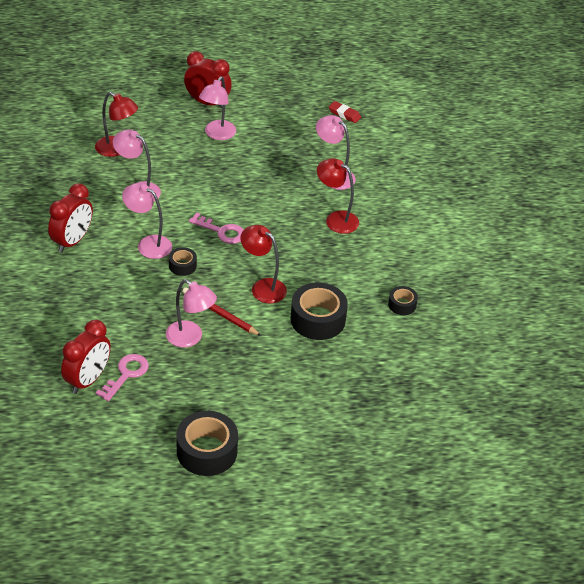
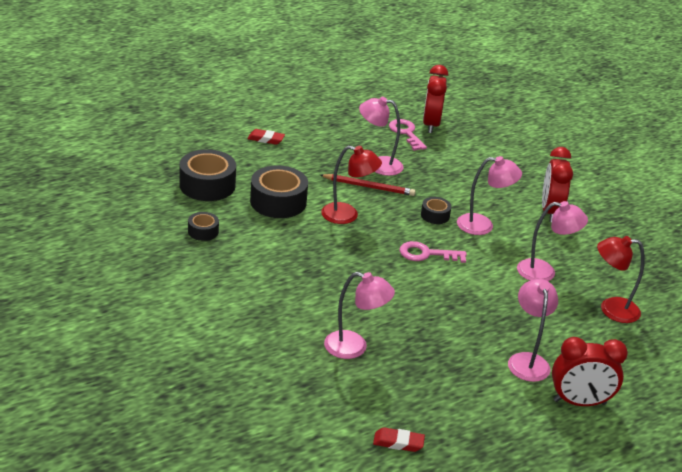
camera: 155 degrees right, 10 degrees down
(126, 374) = (406, 133): pink key -> pink key turned 150 degrees clockwise
(207, 451) = (306, 104): black tape -> black tape (207, 185)
(285, 406) = (266, 139): none -> red eraser
(336, 219) = (319, 297): red lamp -> none

